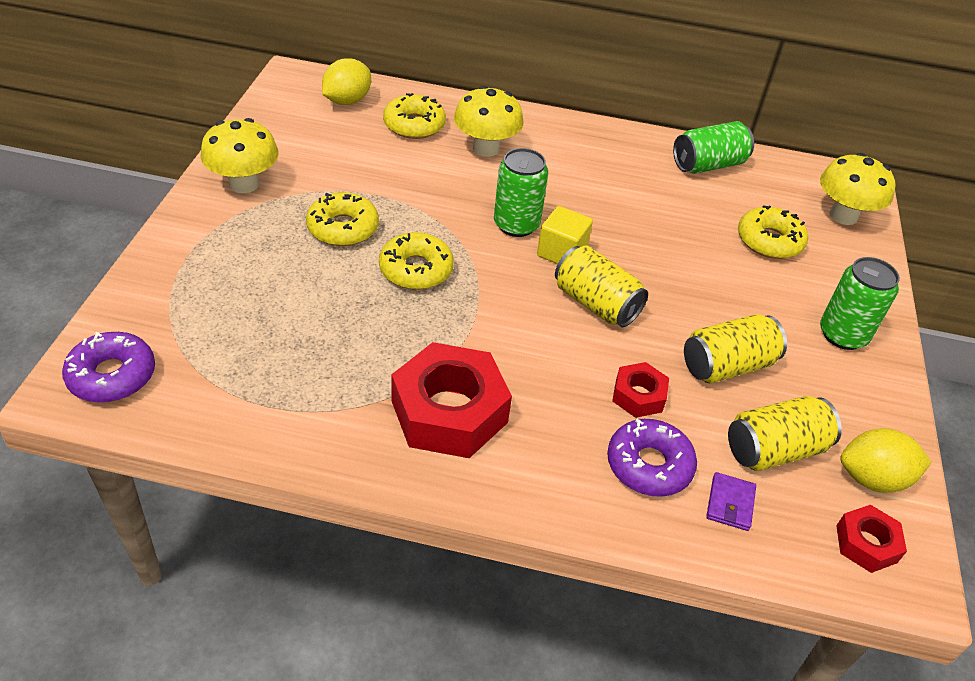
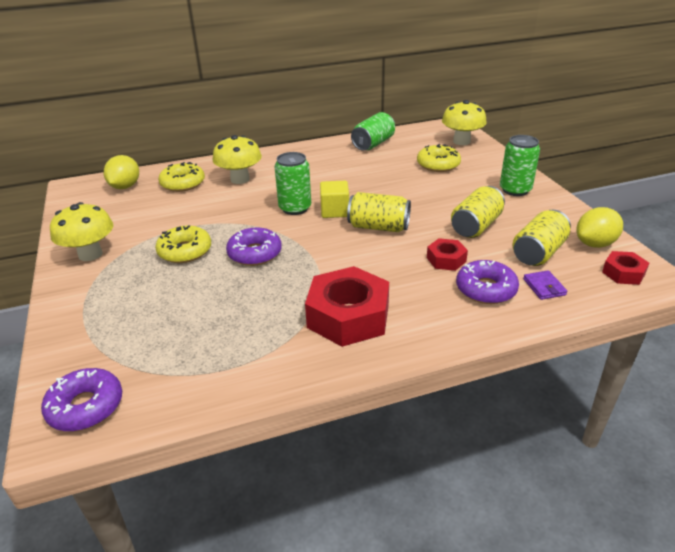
camera: 25 degrees left, 10 degrees down
(416, 269) = (255, 253): yellow donut -> purple donut

